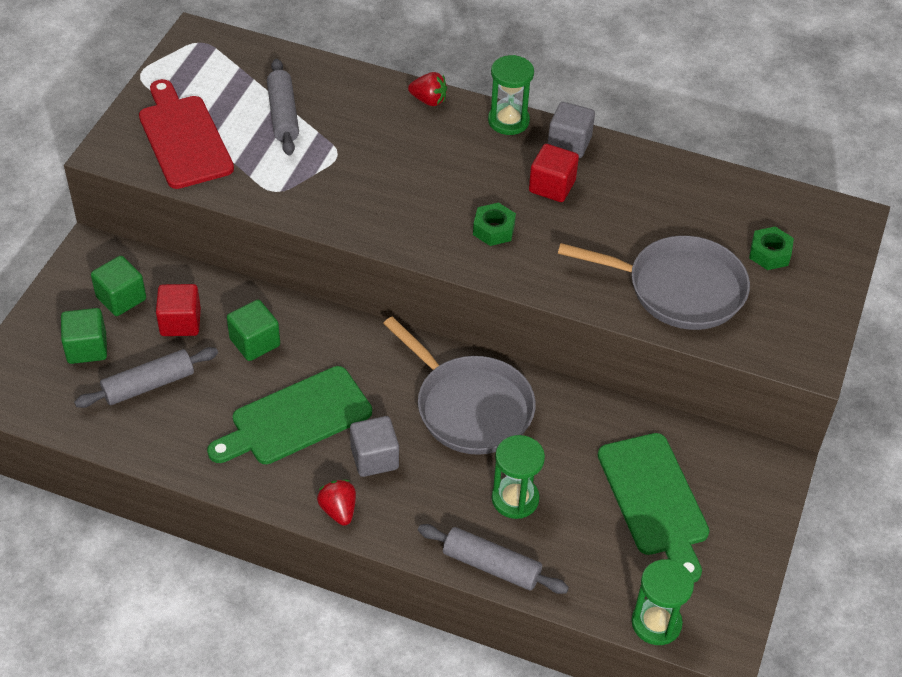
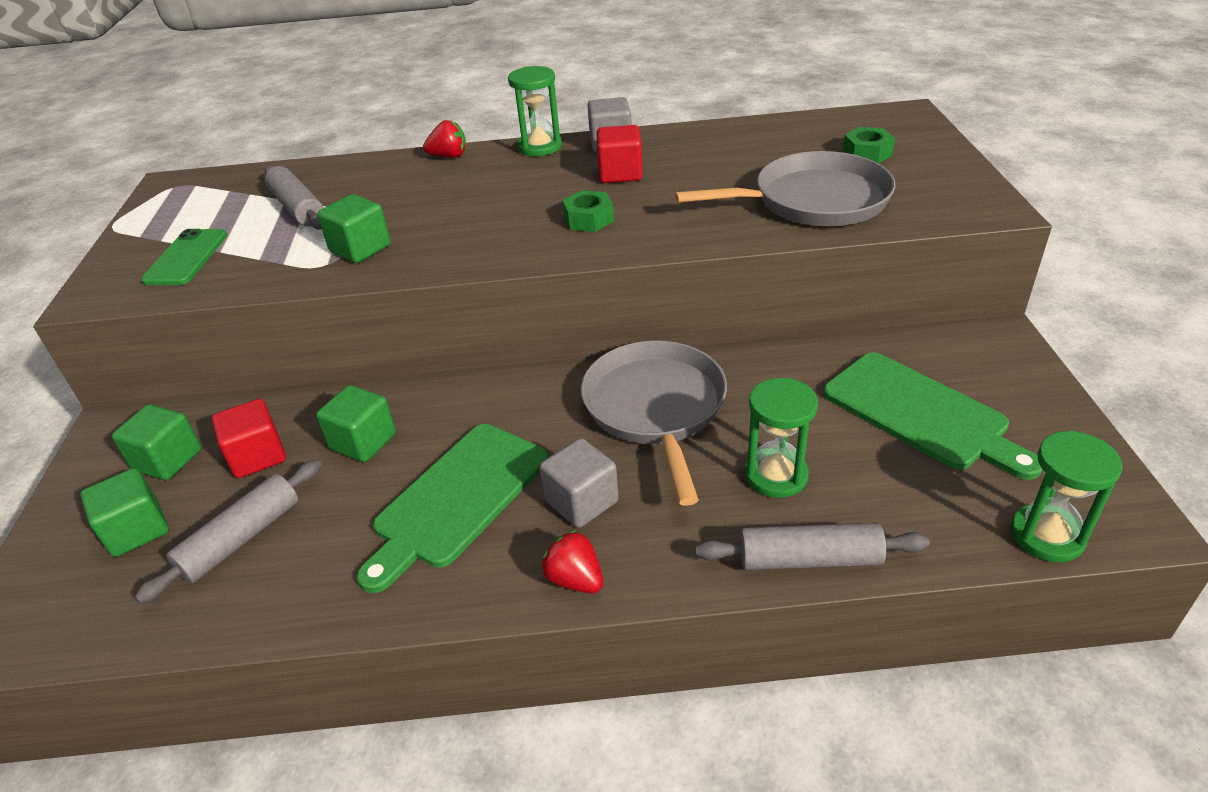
camera: 20 degrees left, 10 degrees down
(183, 138) = (186, 258): red cutting board -> green phone
(310, 185) = (360, 249): none -> green cube
(470, 407) = (655, 408): grey pan -> grey pan turned 120 degrees counterclockwise

